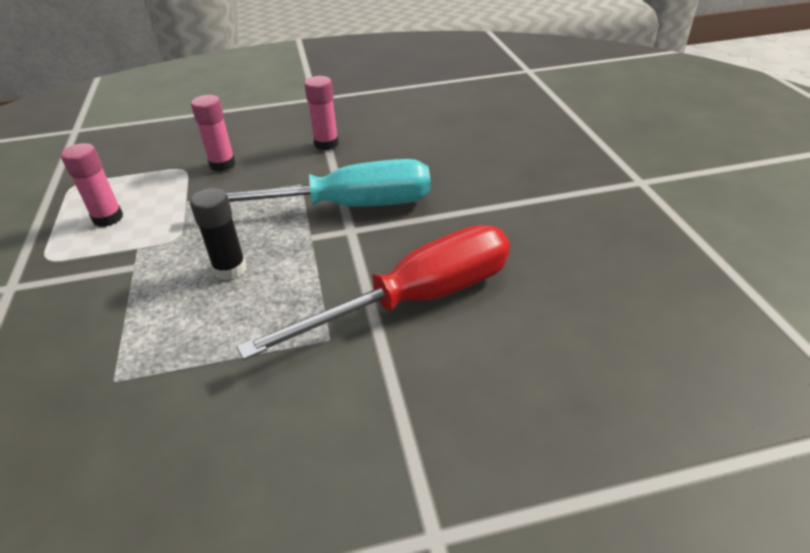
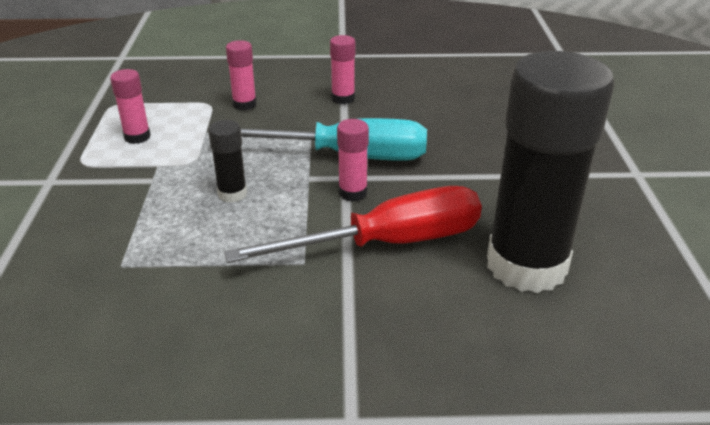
camera: 10 degrees right, 5 degrees down
(363, 247) = (353, 193): none -> pink glue stick
(568, 300) = (526, 265): none -> black glue stick

